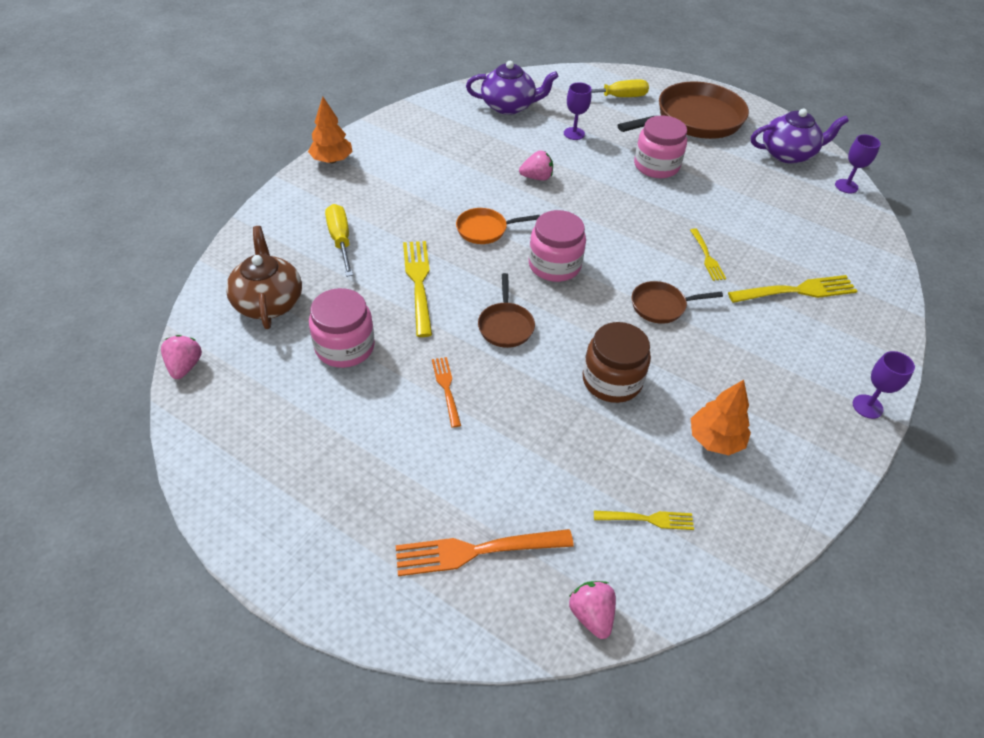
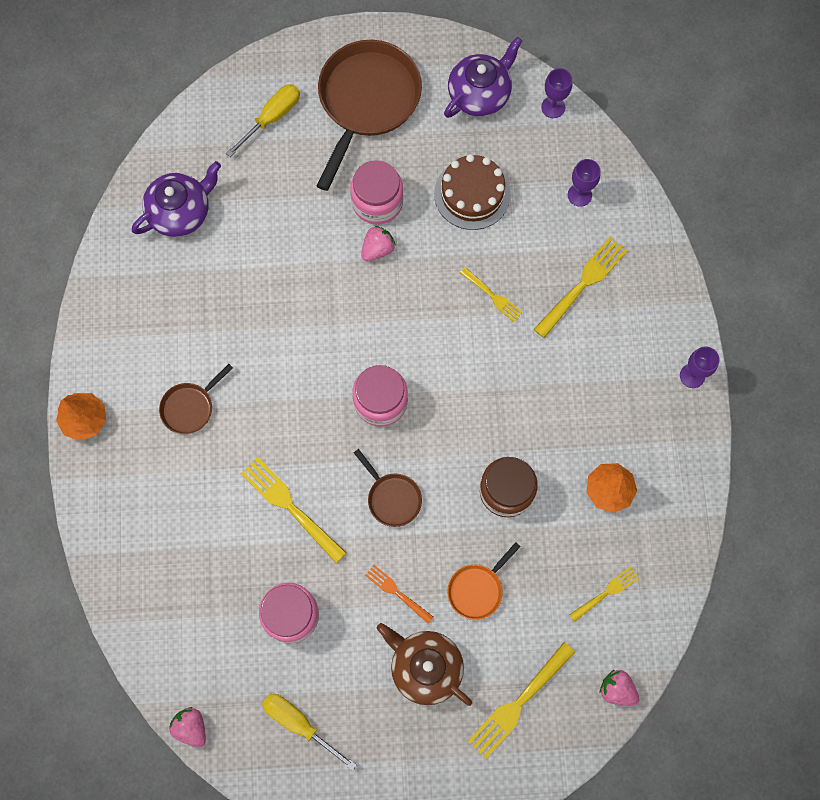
camera: 35 degrees left, 25 degrees up
(268, 302) = (191, 620): brown teapot -> brown teapot (425, 667)
(340, 240) = (185, 510): yellow screwdriver -> yellow screwdriver (298, 723)
(478, 550) = (519, 702): orange fork -> yellow fork
(485, 229) = (293, 403): orange pan -> orange pan (477, 589)
(536, 177) = (285, 300): pink strawberry -> pink strawberry (377, 249)
(574, 133) = (272, 209): purple goblet -> purple goblet (579, 195)
(661, 306) = (492, 383): brown pan -> brown pan (190, 407)
(738, 197) = (472, 194): none -> brown cake

